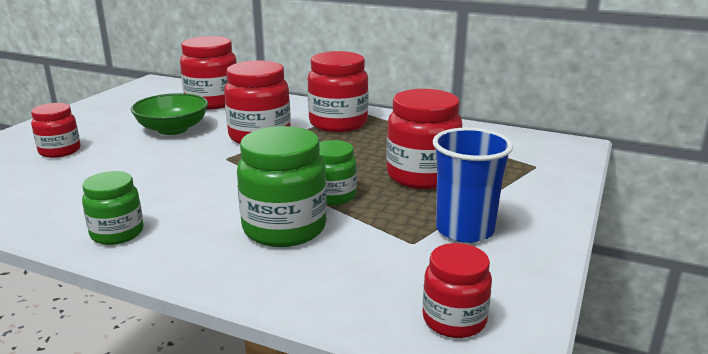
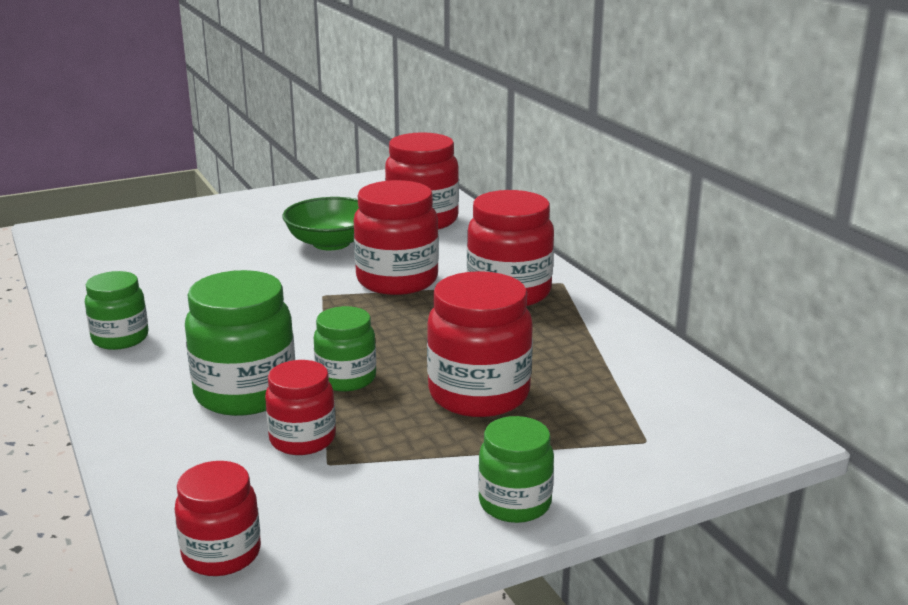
camera: 40 degrees right, 0 degrees up
(60, 151) = (204, 236): red jar -> red jar (302, 439)
(464, 230) = (403, 475): blue cup -> none
(540, 217) = (515, 503): none -> green jar

